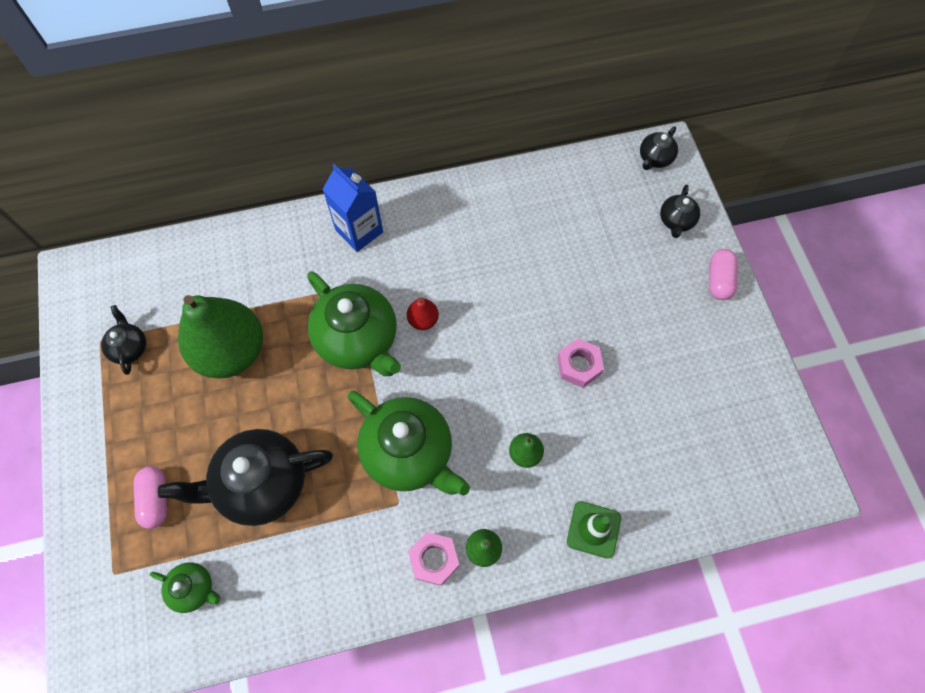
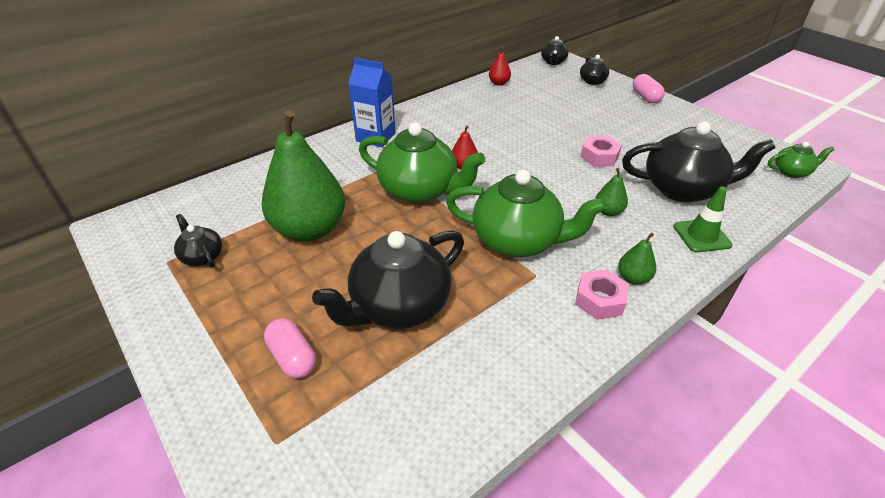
camera: 25 degrees left, 25 degrees down
(194, 588) = (382, 417): green teapot -> green teapot (791, 172)
(555, 180) = (499, 83): none -> red pear
(630, 456) = (683, 189): none -> black teapot

